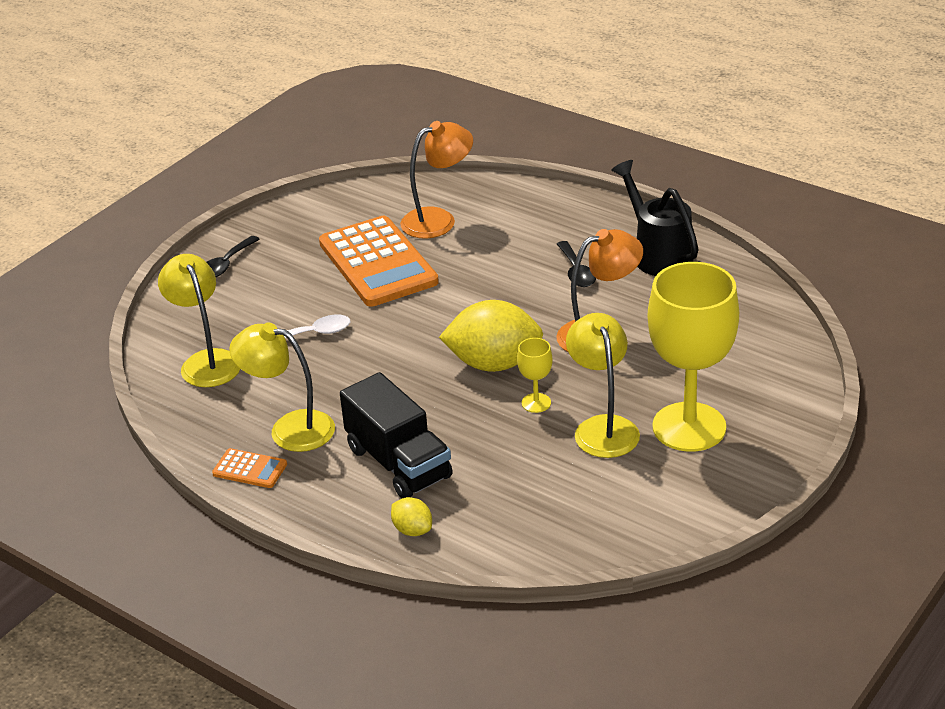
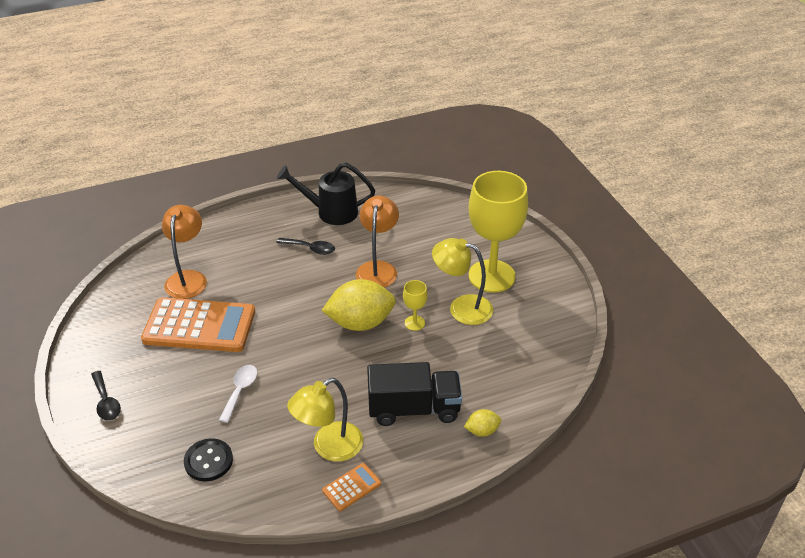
camera: 60 degrees left, 5 degrees up
(206, 361) = (208, 461): yellow lamp -> black button
(494, 364) = (360, 323): yellow lemon -> yellow lemon turned 45 degrees clockwise

